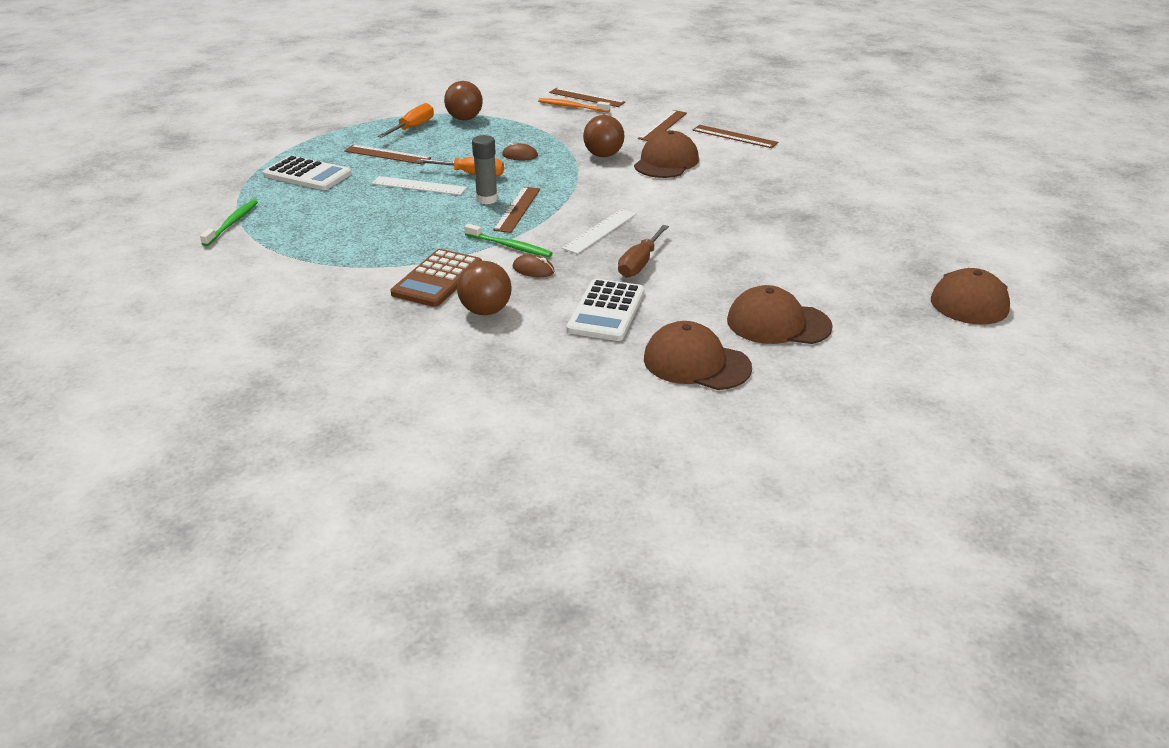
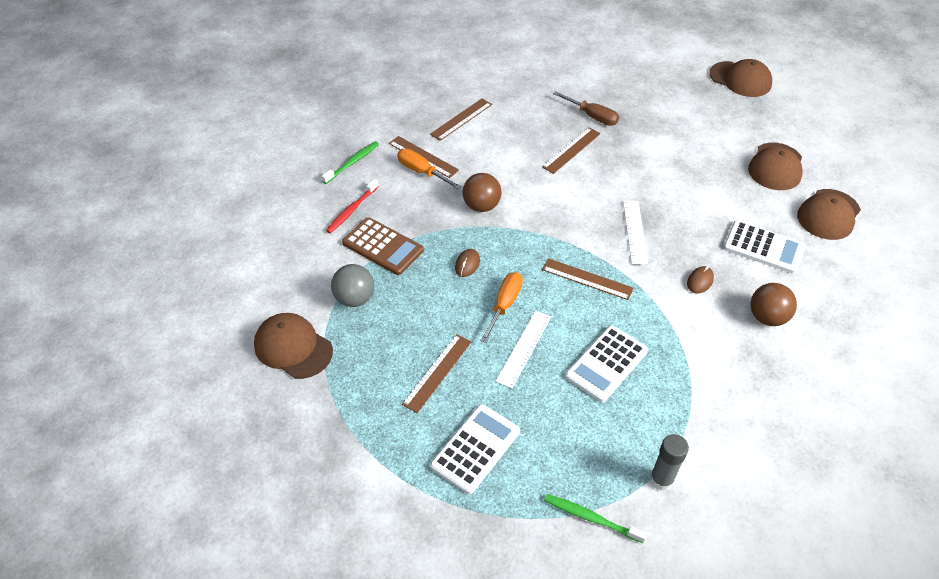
camera: 80 degrees left, 15 degrees up
(404, 223) = (606, 364): none -> white calculator
(412, 128) = (365, 346): orange screwdriver -> orange screwdriver (422, 172)
(437, 279) = (716, 345): brown calculator -> brown calculator (383, 247)
(464, 119) = (354, 299): brown ball -> grey ball
(487, 199) = (563, 298): grey glue stick -> grey glue stick (661, 480)
(510, 246) = (658, 291): green toothbrush -> green toothbrush (352, 162)
(572, 107) = (351, 210): orange toothbrush -> red toothbrush
(586, 97) = (330, 196): brown ruler -> brown ruler (571, 150)
(600, 231) = (634, 232): white ruler -> white ruler turned 45 degrees clockwise
(640, 263) = (691, 217): brown screwdriver -> brown screwdriver (592, 116)
(666, 162) = (506, 169): brown cap -> brown cap (293, 347)

